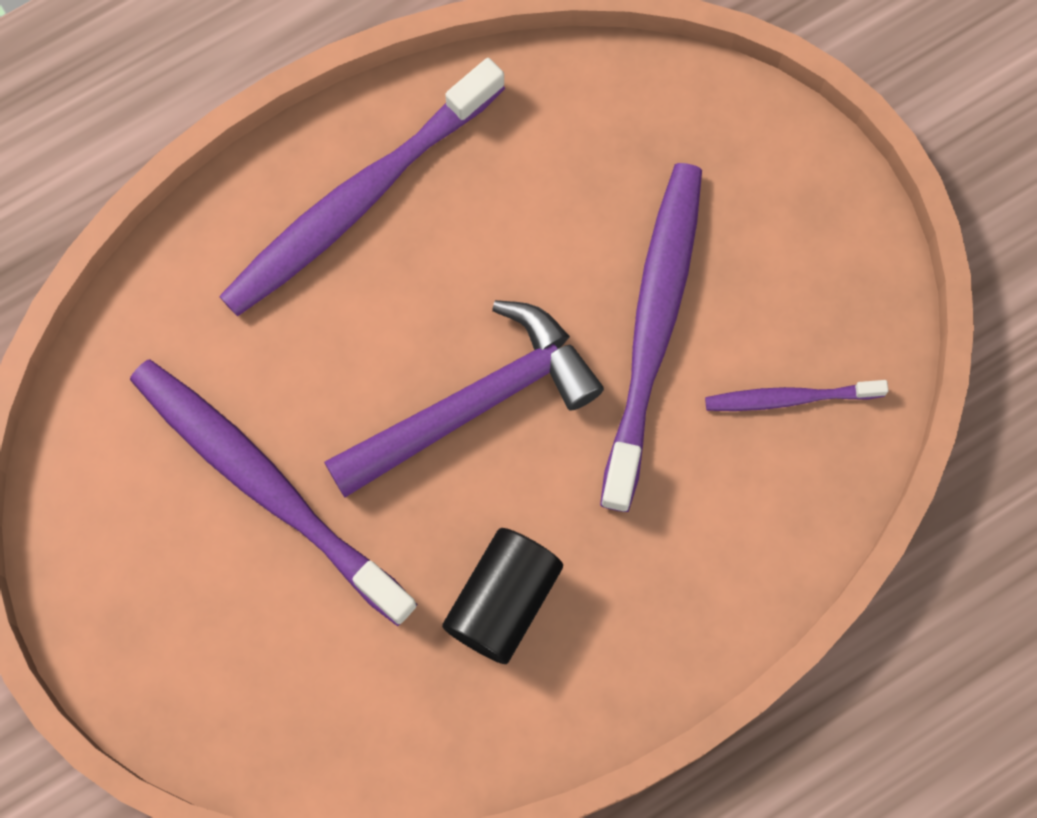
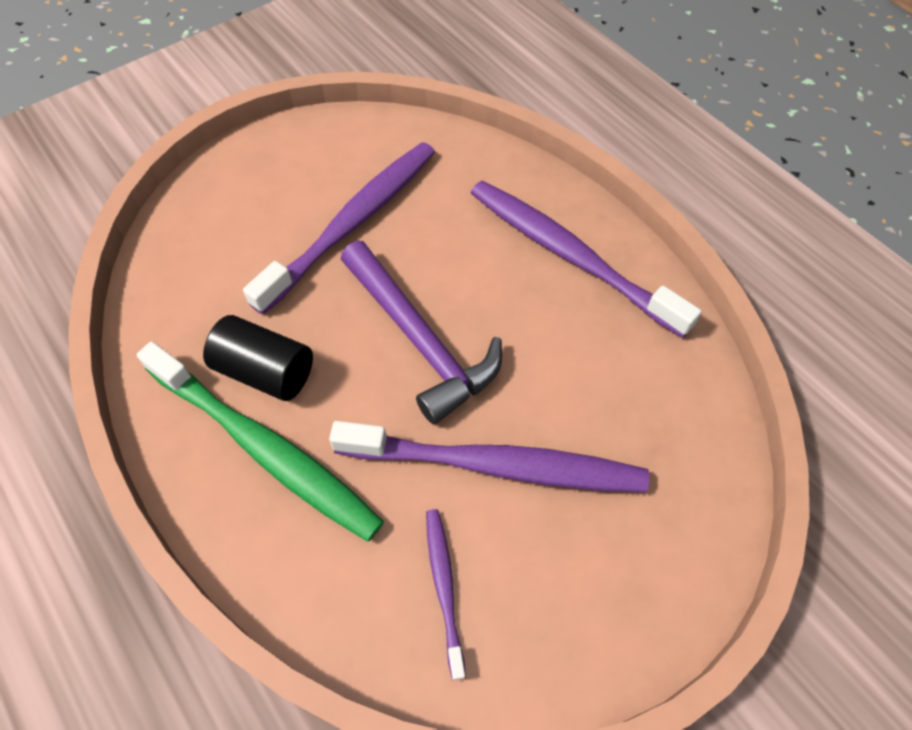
camera: 85 degrees right, 15 degrees down
(612, 597) = (265, 449): none -> green toothbrush

